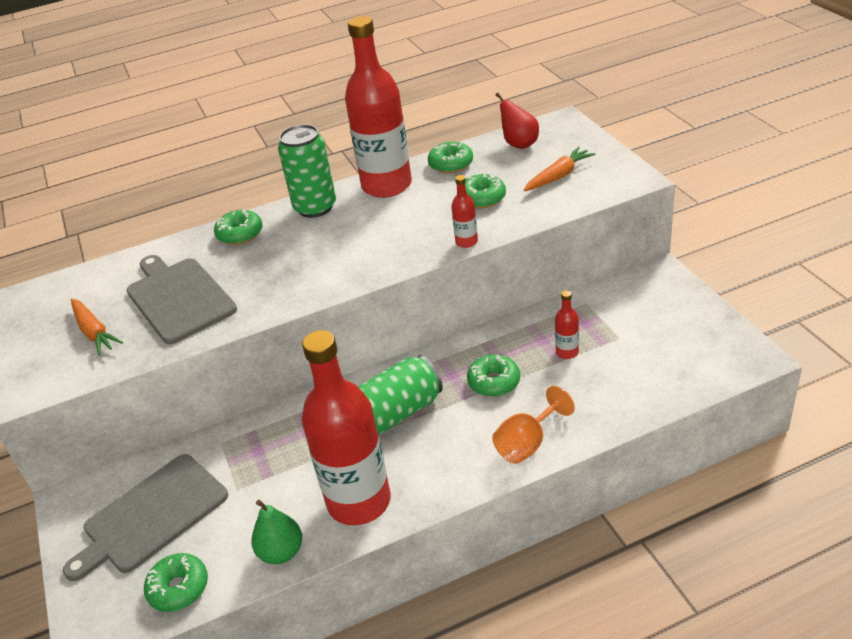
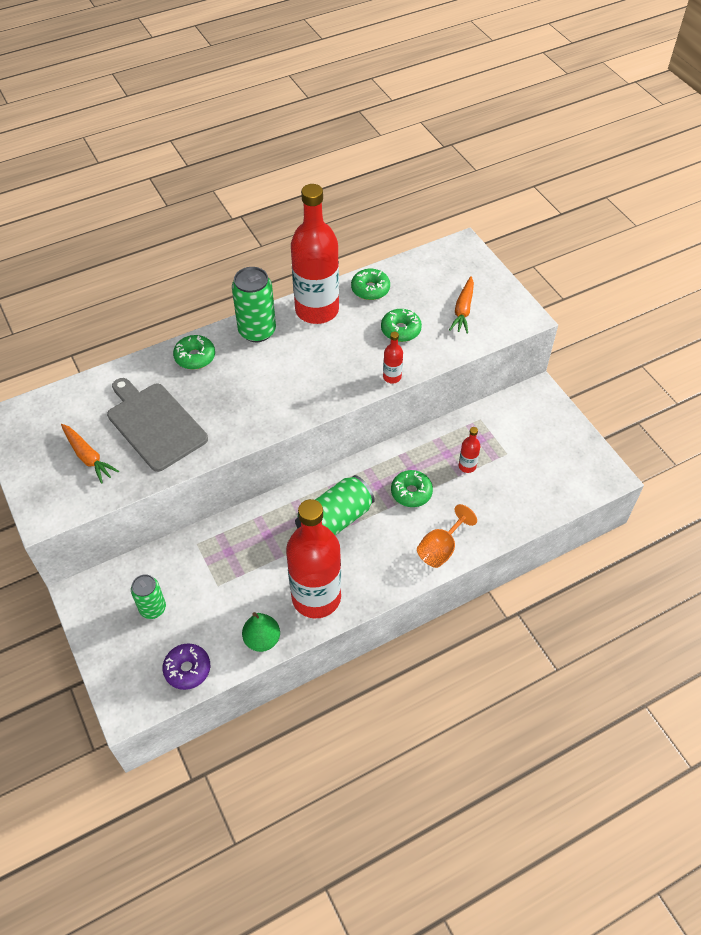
camera: 10 degrees left, 15 degrees up
(152, 515) = (153, 608): grey cutting board -> green can
(179, 588) = (187, 669): green donut -> purple donut
(519, 144) = (427, 270): red pear -> none
(558, 176) = (463, 310): orange carrot -> orange carrot turned 150 degrees clockwise

